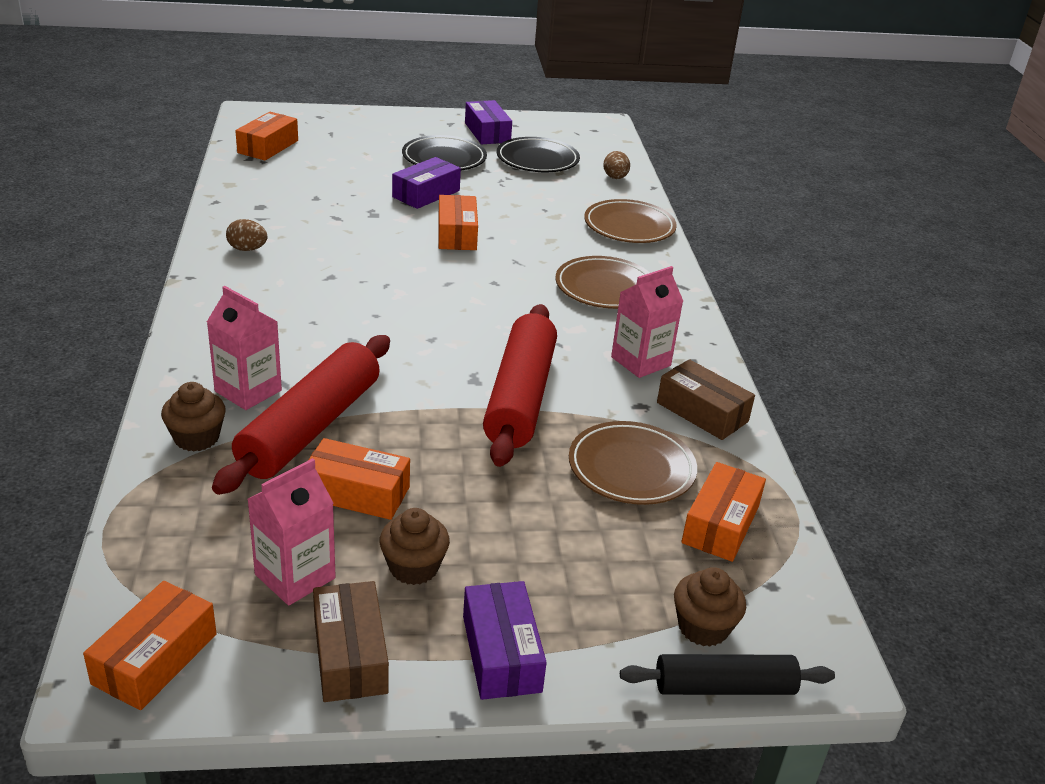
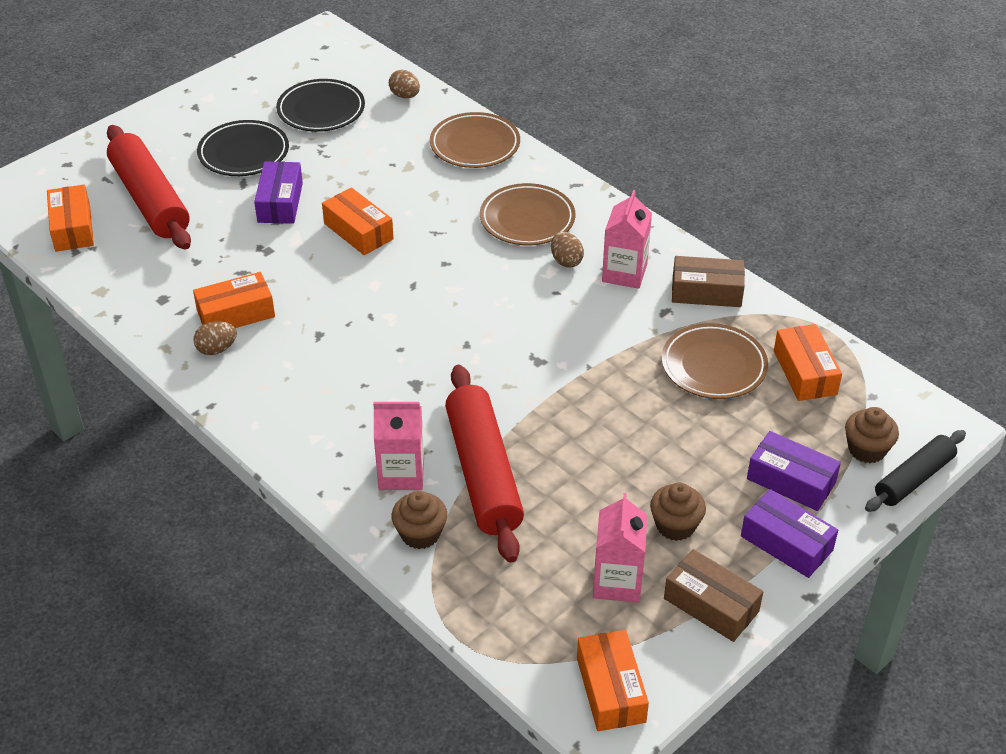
camera: 35 degrees left, 10 degrees up
(357, 493) = (577, 500): orange box -> orange box (236, 314)
(487, 132) = (240, 100): purple box -> purple box (791, 481)
(520, 397) = (584, 355): red rolling pin -> red rolling pin (150, 199)
(599, 328) = (566, 261): none -> brown egg

